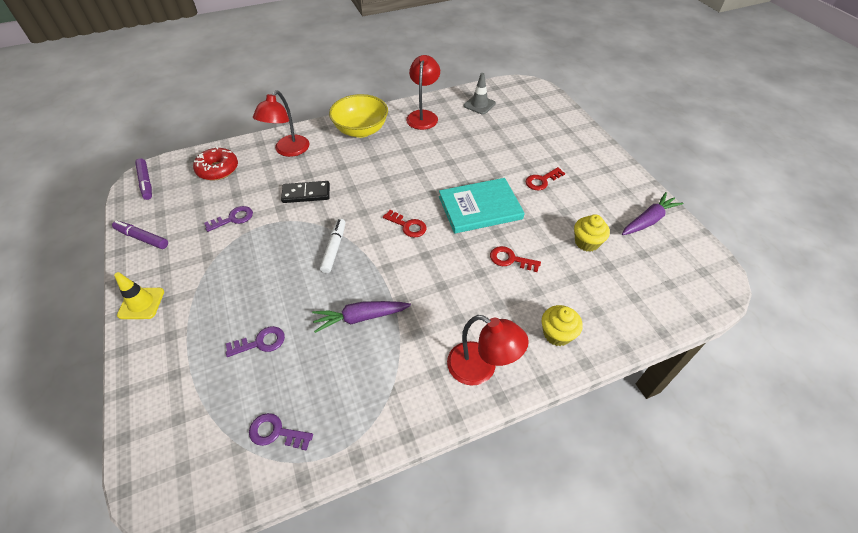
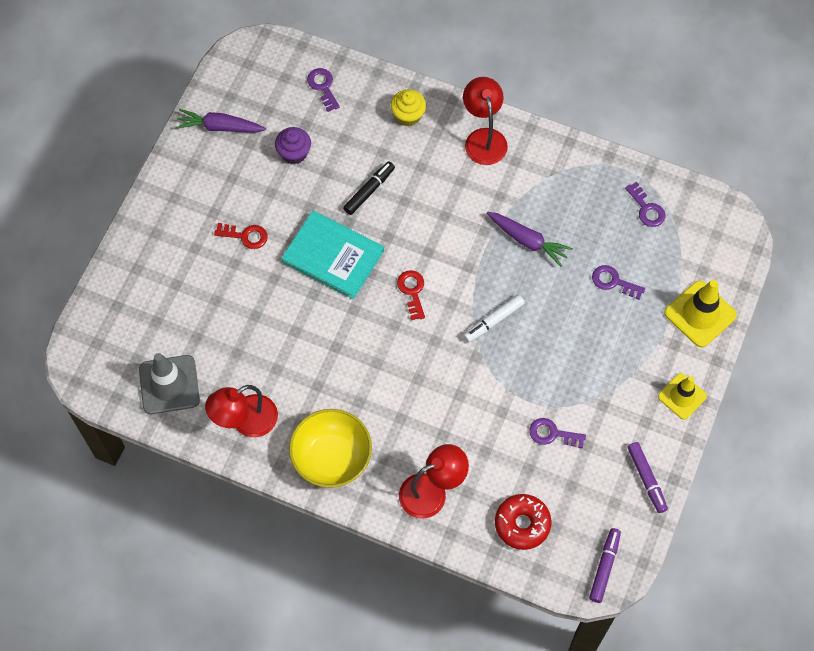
camera: 135 degrees left, 15 degrees up
(159, 376) = (700, 314): none -> yellow traffic cone
(306, 194) = (464, 409): black domino -> none
(479, 105) = (169, 385): grey traffic cone -> grey traffic cone, size x1.51
(510, 259) = (369, 191): red key -> black marker
(586, 242) = (294, 153): yellow cupcake -> purple cupcake
(638, 300) = (323, 87): none -> purple key

